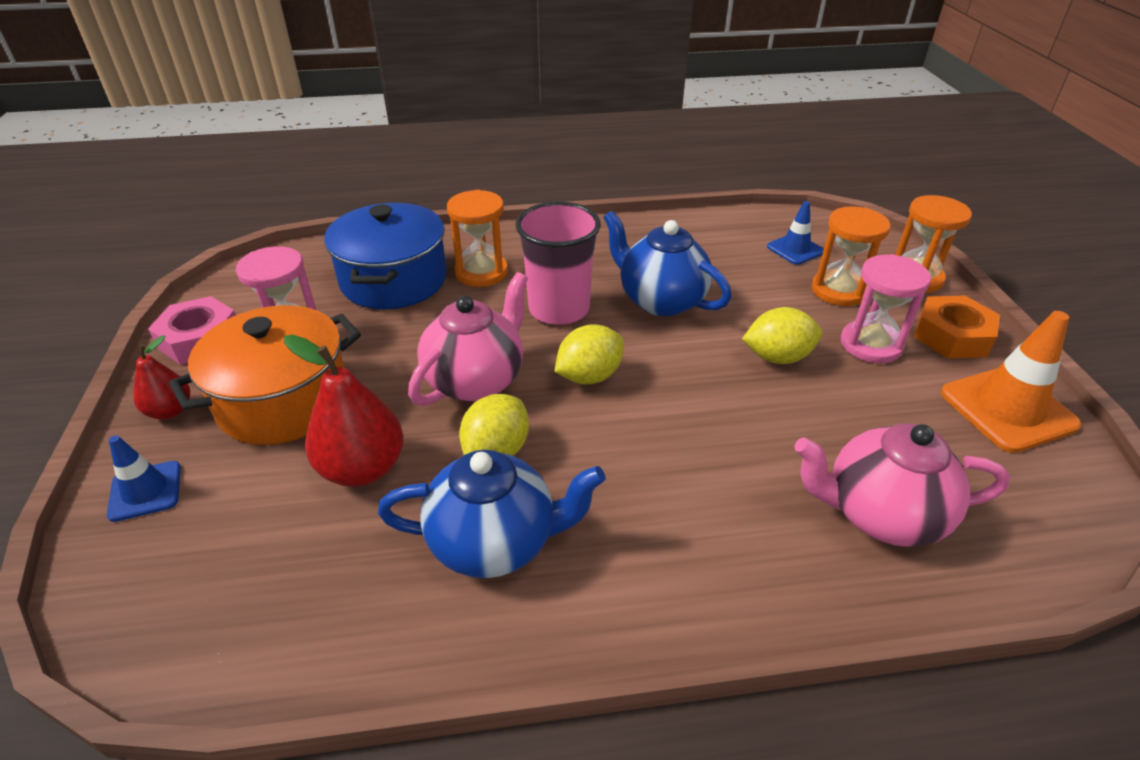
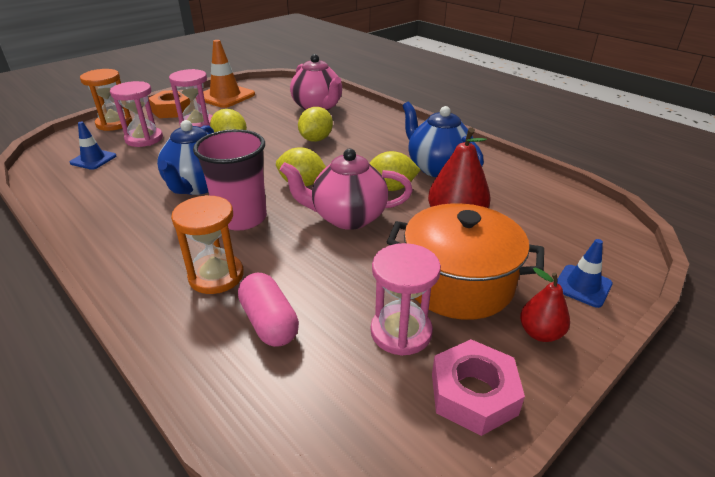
camera: 125 degrees left, 5 degrees down
(394, 280) = (269, 322): blue pot -> pink capsule
(722, 446) = (316, 139): none -> yellow lemon
(839, 291) = (144, 139): orange hourglass -> pink hourglass

